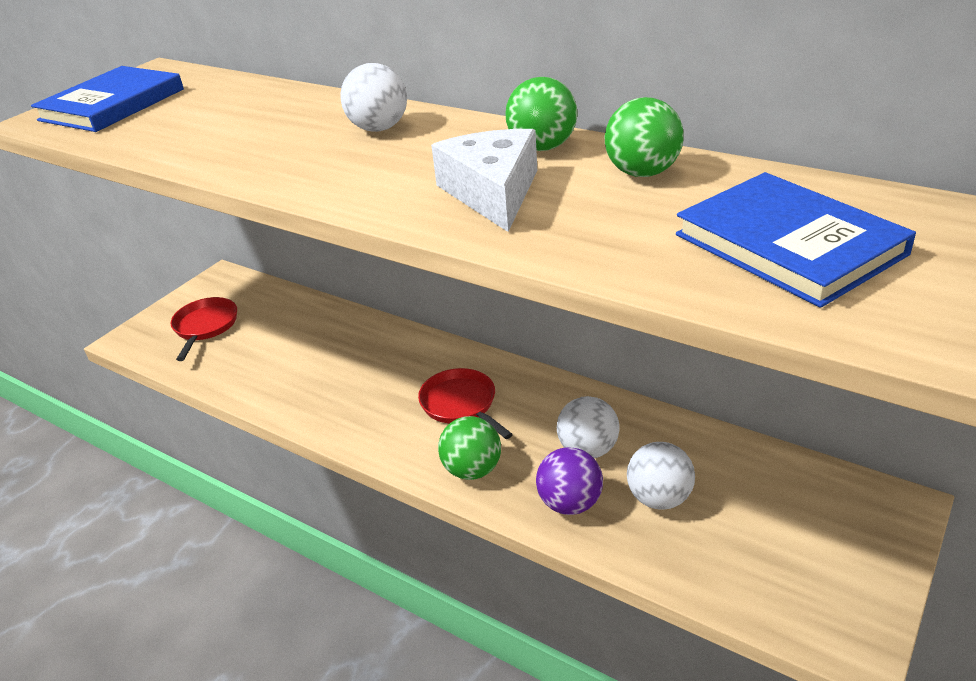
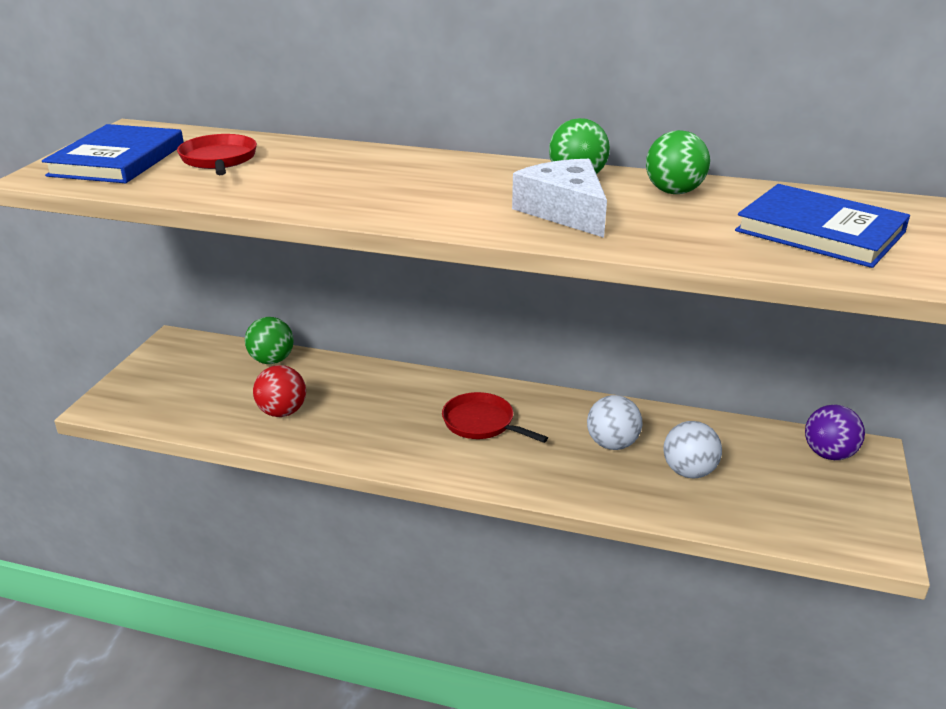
camera: 20 degrees left, 5 degrees down
(205, 326) = (184, 386): red pan -> red pan (219, 160)
(276, 366) = (282, 412): none -> red ball
(379, 129) = (417, 170): white ball -> none
(472, 470) = (521, 473): green ball -> green ball (272, 360)
(570, 503) = (618, 486): purple ball -> purple ball (828, 454)

